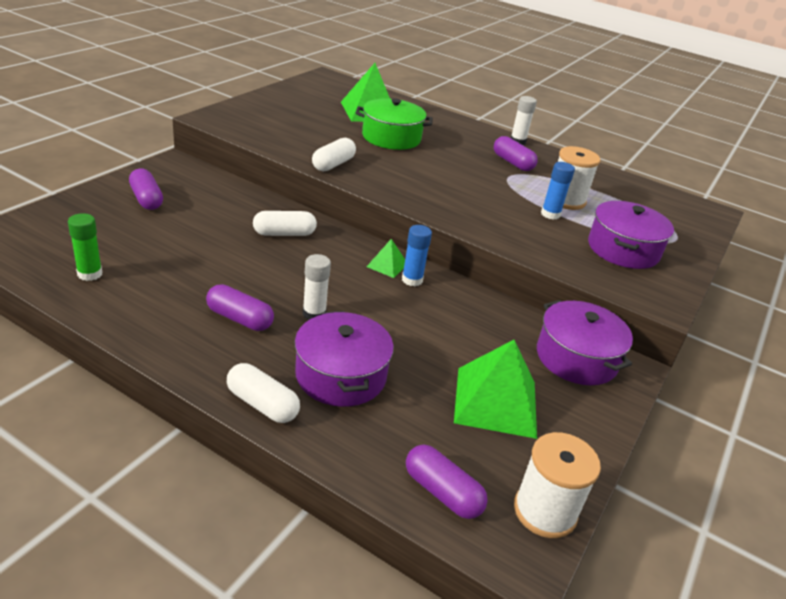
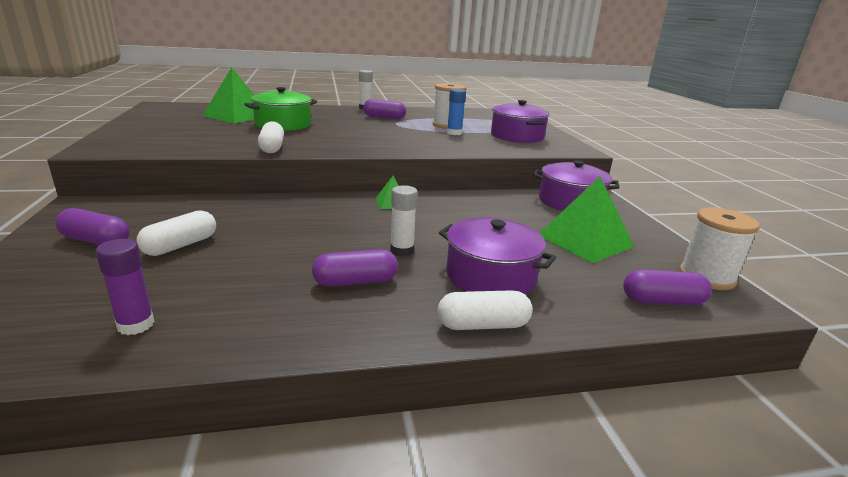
camera: 40 degrees left, 10 degrees down
(90, 274) = (136, 325): green glue stick -> purple glue stick
(284, 233) = (283, 214): white capsule -> white capsule (180, 245)
(412, 280) = (422, 204): blue glue stick -> none

